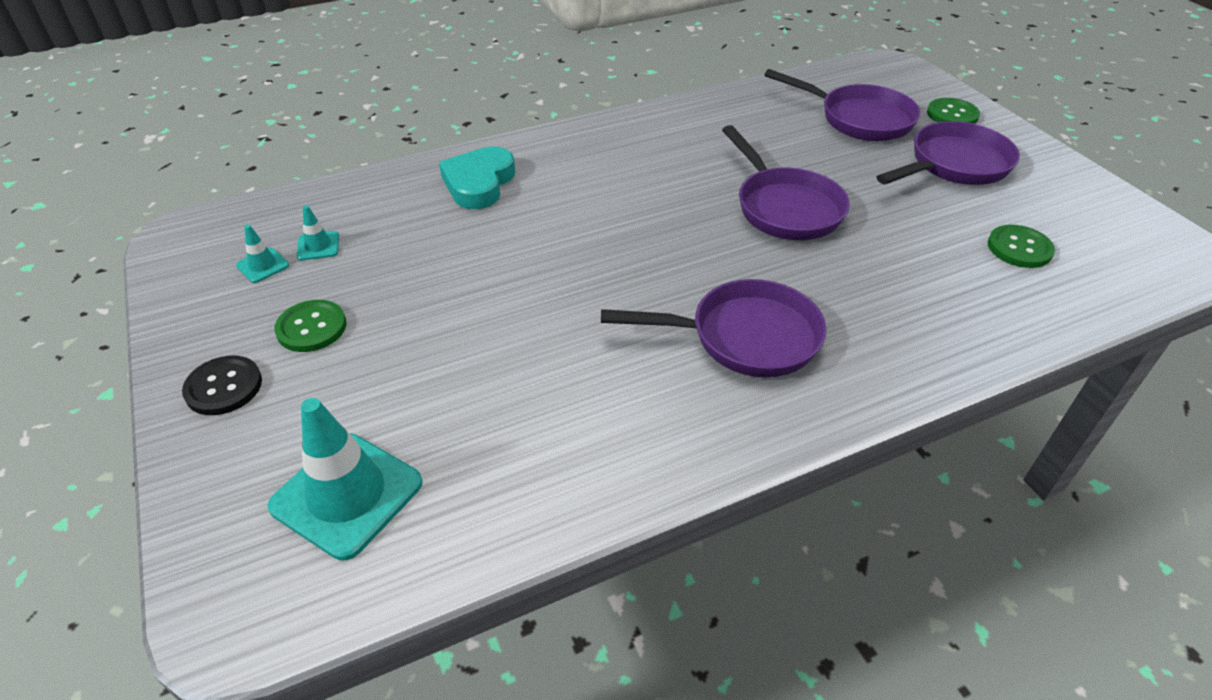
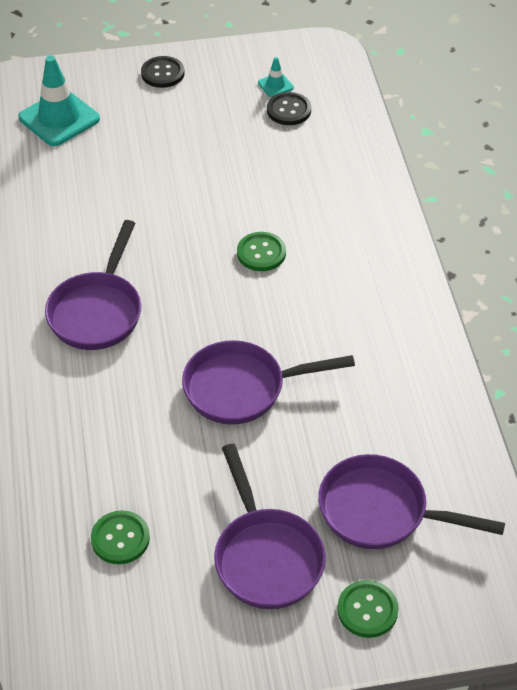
camera: 105 degrees right, 5 degrees up
(311, 328) = (200, 107): green button -> green button (261, 253)
(318, 246) = (288, 110): turquoise traffic cone -> black button
(479, 183) = (345, 199): turquoise heart -> none
(859, 119) = (381, 511): purple pan -> purple pan turned 60 degrees clockwise

